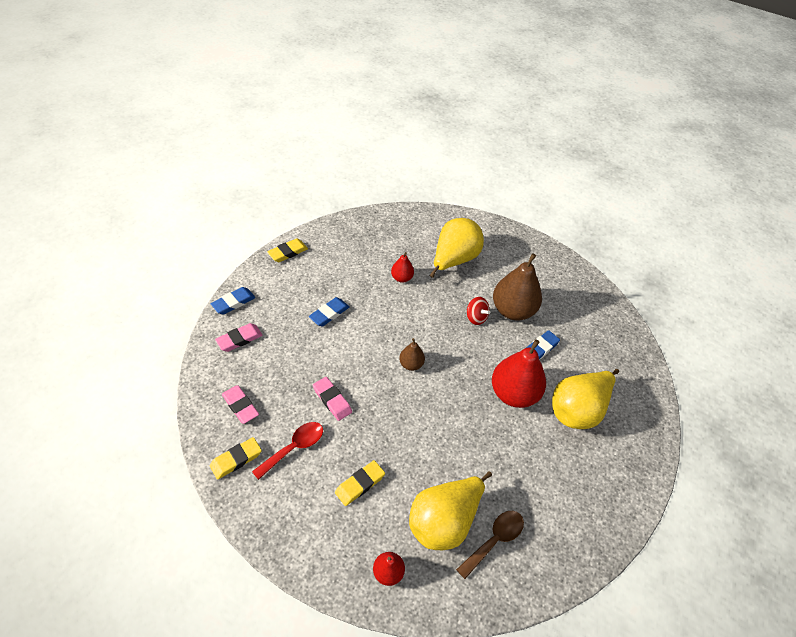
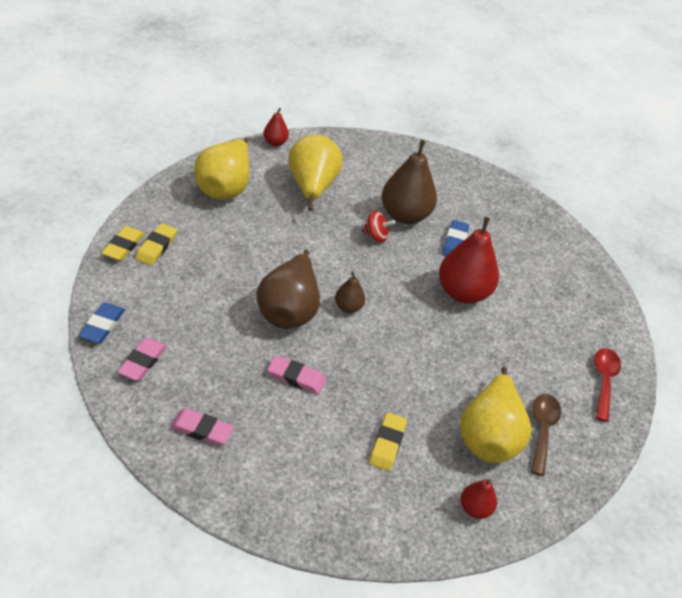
camera: 35 degrees left, 5 degrees down
(236, 459) = (242, 485): yellow eraser -> yellow eraser (156, 247)
(294, 448) = (294, 443): red spoon -> red spoon (604, 381)
(329, 314) = (224, 292): blue eraser -> none
(365, 347) = (289, 310): none -> brown pear
(401, 278) = (272, 225): red pear -> red pear (275, 142)
(577, 410) = (526, 282): yellow pear -> yellow pear (225, 187)

